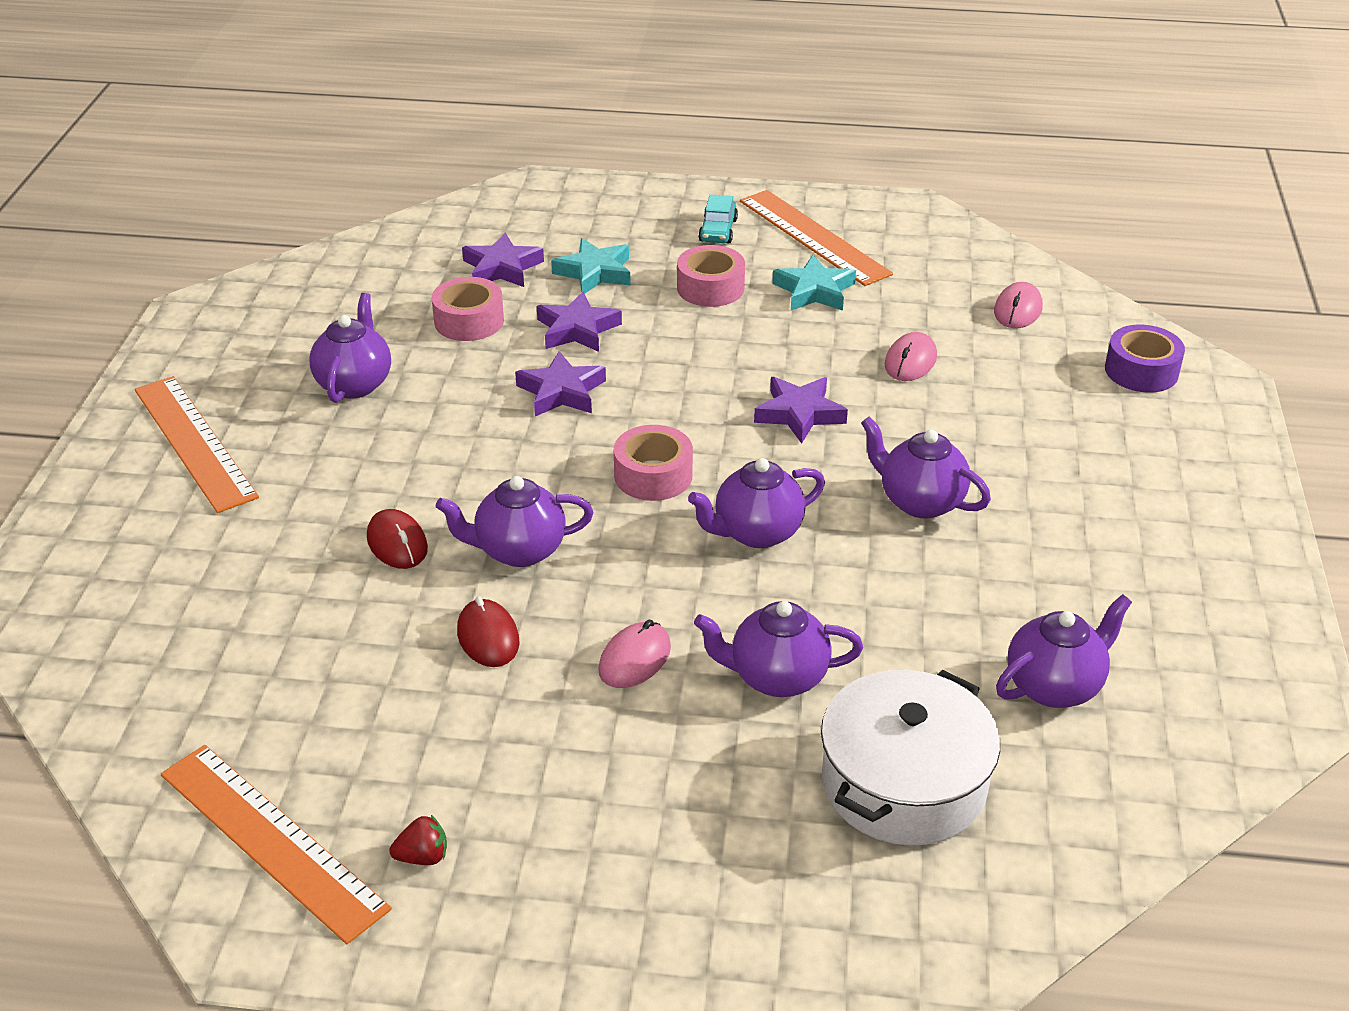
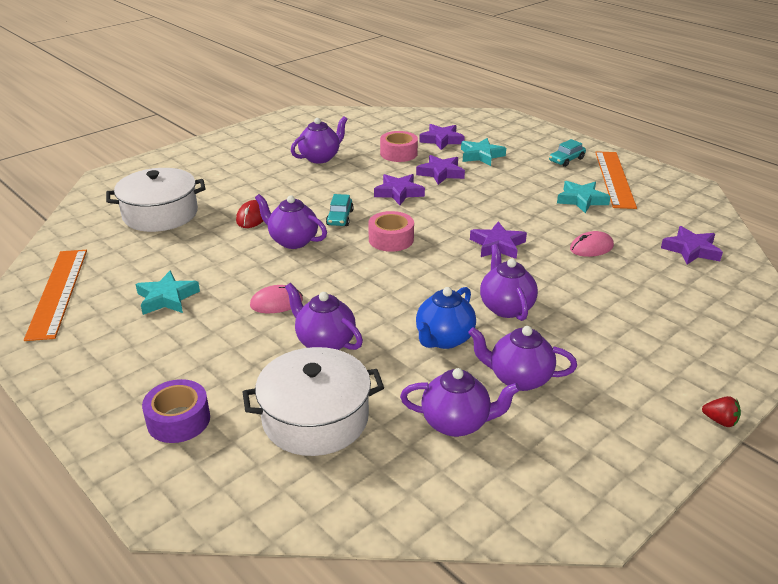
camera: 40 degrees right, 5 degrees down
(194, 442) = (235, 154): orange ruler -> none
(232, 616) = (160, 214): none -> white pot
(423, 857) = (92, 327): red strawberry -> red strawberry (720, 421)
(466, 744) = (167, 298): none -> turquoise star
(488, 637) = (233, 265): red mouse -> none
(534, 476) = (340, 218): none -> turquoise car
(710, 288) = (528, 180): pink tape -> none
(756, 533) = (404, 282): purple teapot -> purple teapot (518, 378)
(907, 587) = (444, 339): none -> blue teapot
(1017, 310) = (691, 250): pink mouse -> purple star
(1141, 371) = (733, 308): purple tape -> purple tape (178, 420)

